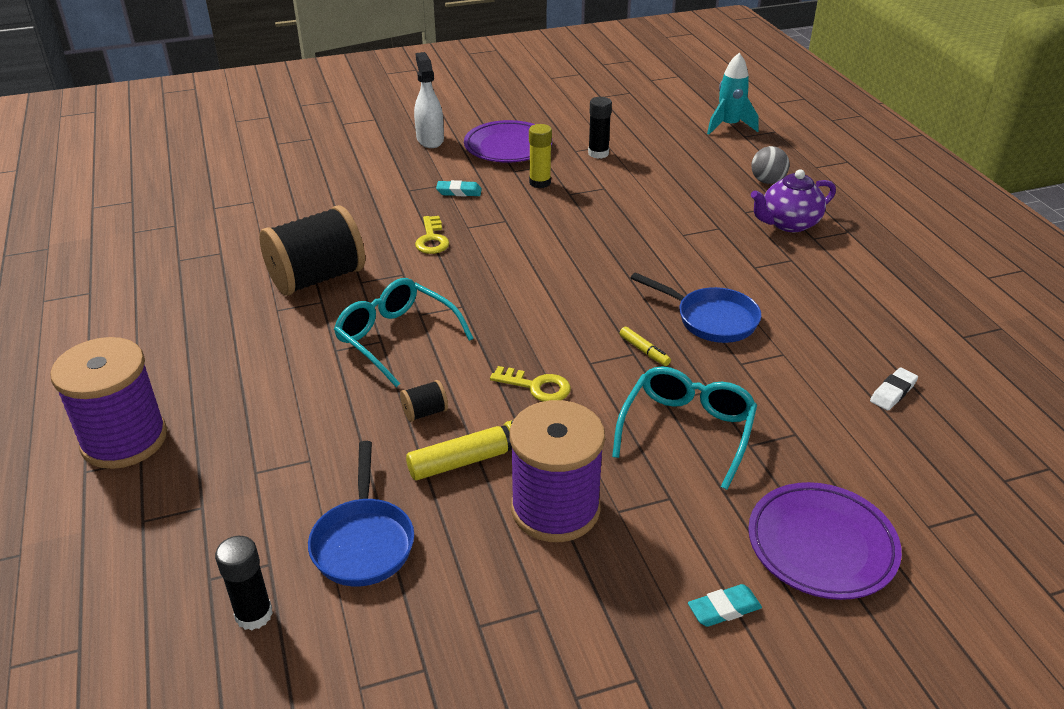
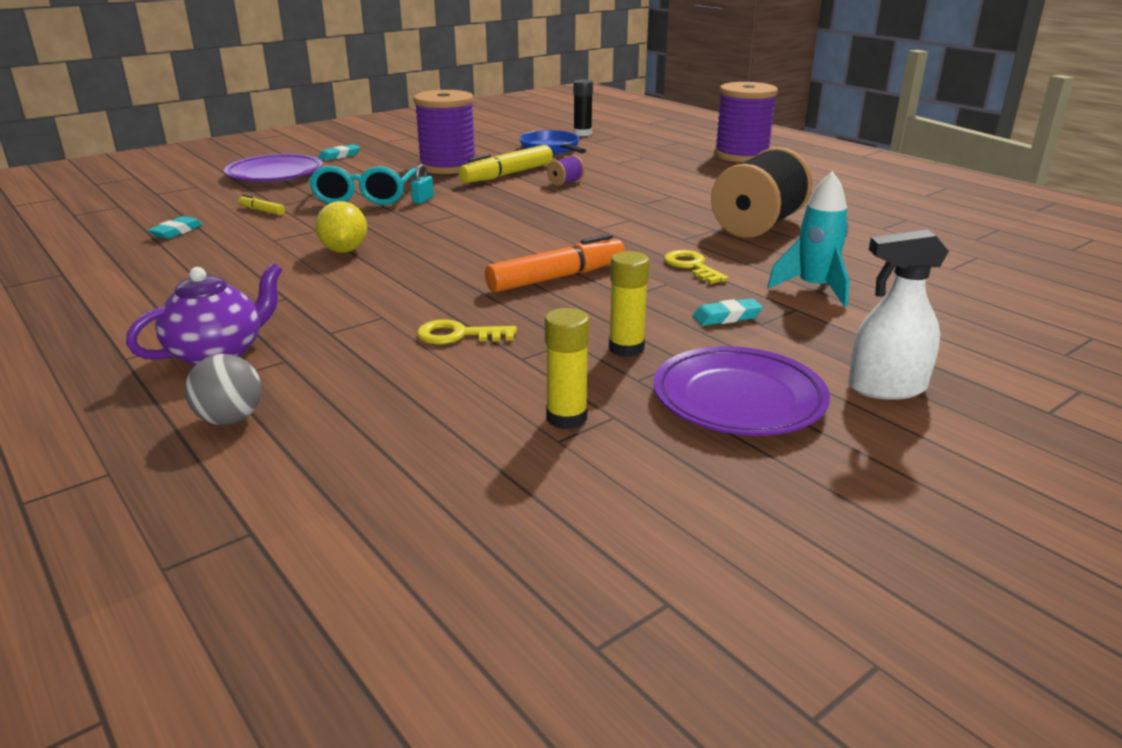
camera: 160 degrees right, 10 degrees down
(397, 339) = (631, 205): turquoise glasses -> none
(425, 412) = (565, 182): black spool -> purple spool
(430, 139) = (886, 388): white spray bottle -> white spray bottle turned 120 degrees clockwise
(537, 387) = (492, 200): yellow key -> yellow key (458, 335)
(543, 247) = (557, 278): none -> orange marker
(598, 153) = (566, 418): black glue stick -> yellow glue stick
(617, 405) = (423, 200): none -> turquoise padlock
(644, 351) = (408, 225): yellow marker -> yellow marker (262, 210)
(711, 319) = (344, 250): blue pan -> yellow lemon
(729, 126) = (287, 559): turquoise rocket -> turquoise rocket (814, 289)
(893, 392) = (177, 232): white eraser -> turquoise eraser

